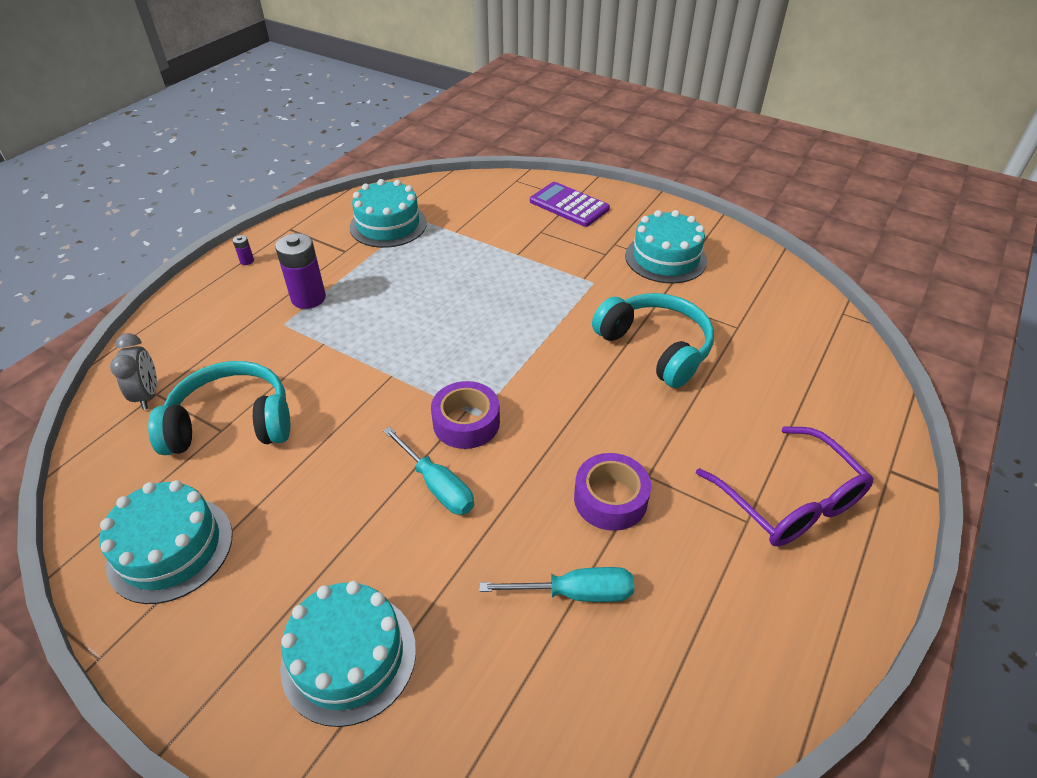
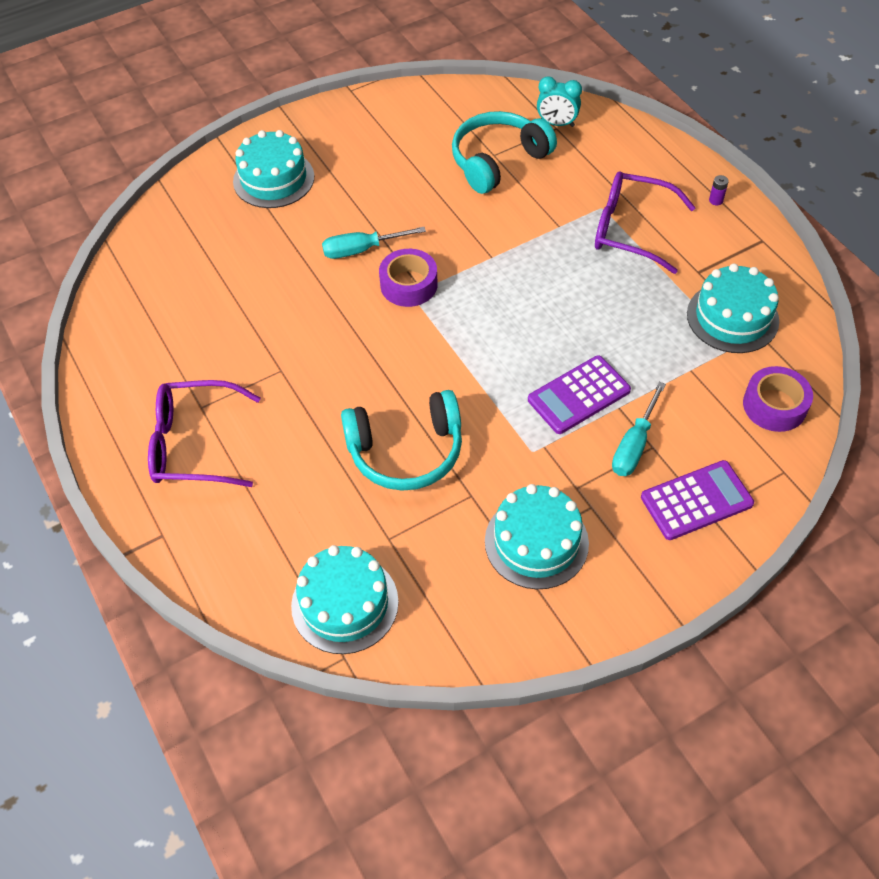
camera: 120 degrees right, 10 degrees up
(148, 395) = (557, 124): grey clock -> turquoise clock
(170, 548) = (404, 121): turquoise cake -> turquoise cake (345, 603)
(232, 423) = (498, 161): turquoise headphones -> turquoise headphones turned 150 degrees counterclockwise
(308, 298) = (630, 229): purple battery -> purple glasses
(521, 275) = (579, 395): none -> purple calculator
(575, 593) = (229, 288): turquoise screwdriver -> turquoise screwdriver (634, 445)
(610, 499) = (279, 338): purple tape -> purple tape (774, 405)

